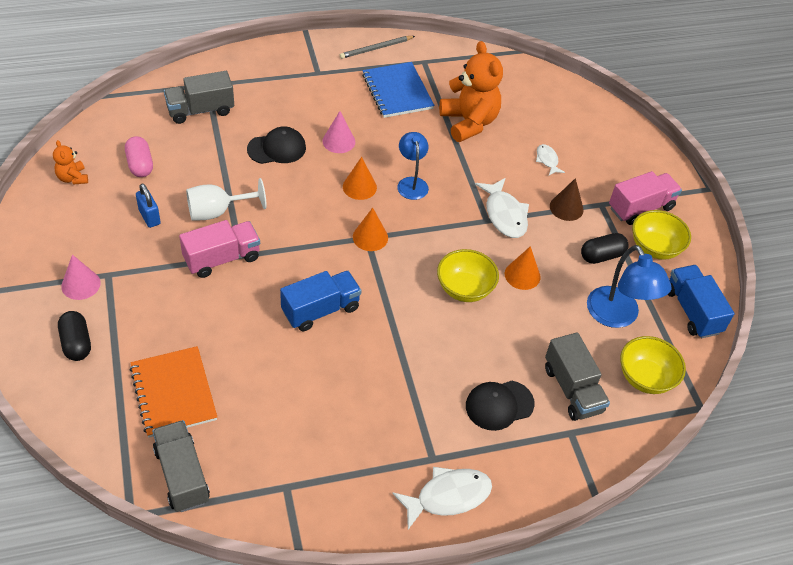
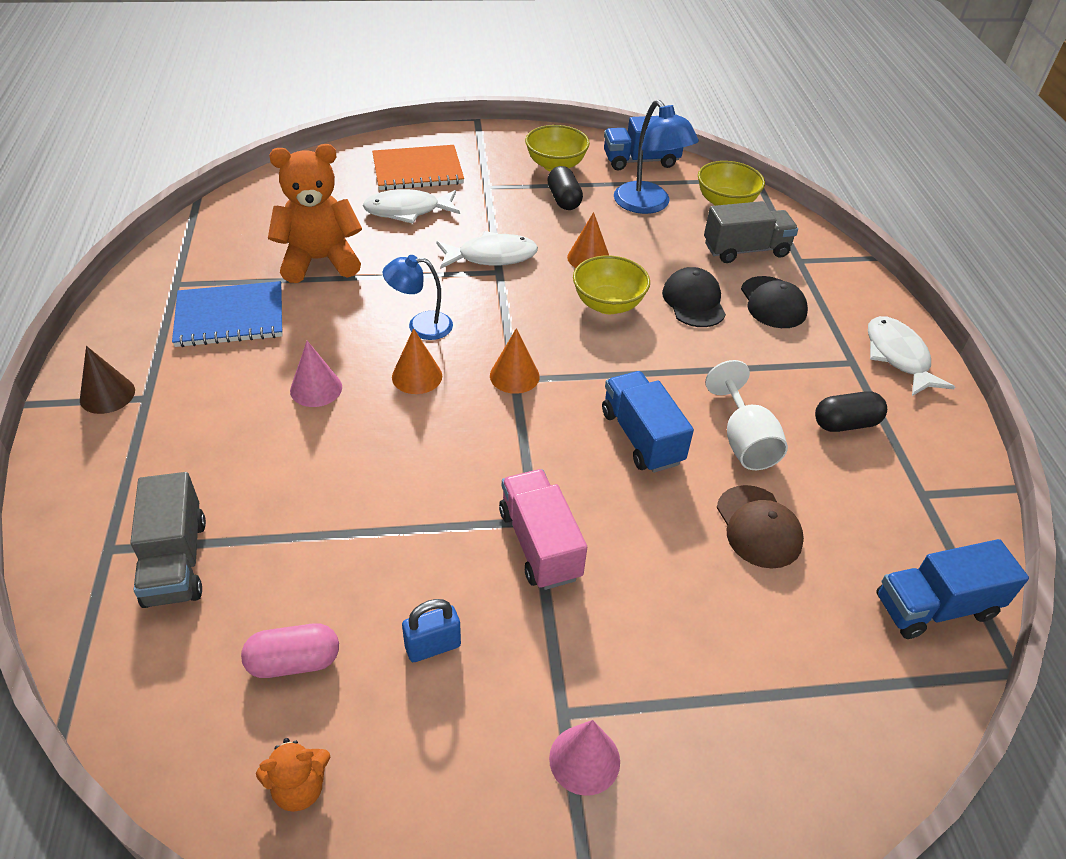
camera: 80 degrees left, 5 degrees down
(76, 343) = (717, 761): black capsule -> black capsule (845, 424)
(173, 393) = (800, 615): orange notebook -> orange notebook (417, 170)
(182, 475) = (935, 607): grey truck -> blue truck
(217, 212) = (437, 546): white goblet -> white goblet (744, 441)
(245, 375) = (758, 527): none -> brown cap
(277, 148) = (310, 461): black cap -> black cap (693, 301)
(376, 48) = (120, 327): grey pencil -> none
(547, 160) = (407, 211): white fish -> white fish, size x1.83
(566, 208) = (488, 210): brown cone -> brown cone (107, 395)
(617, 316) = (648, 205): blue lamp -> blue lamp turned 75 degrees clockwise
(640, 208) = (497, 163): pink truck -> none

